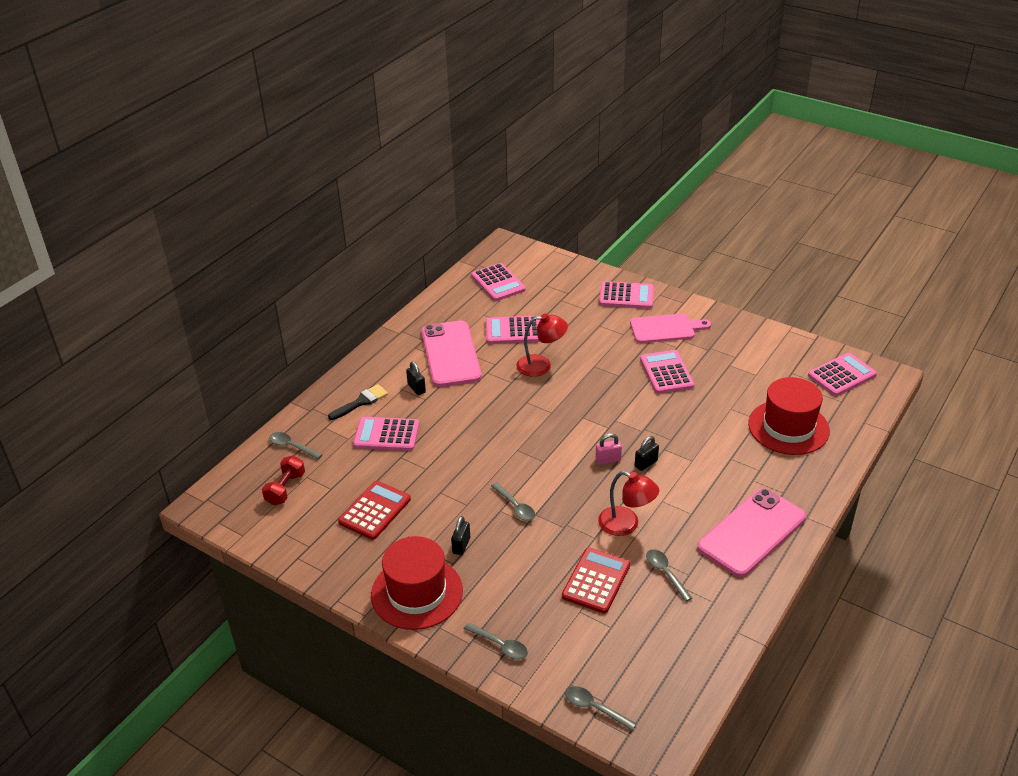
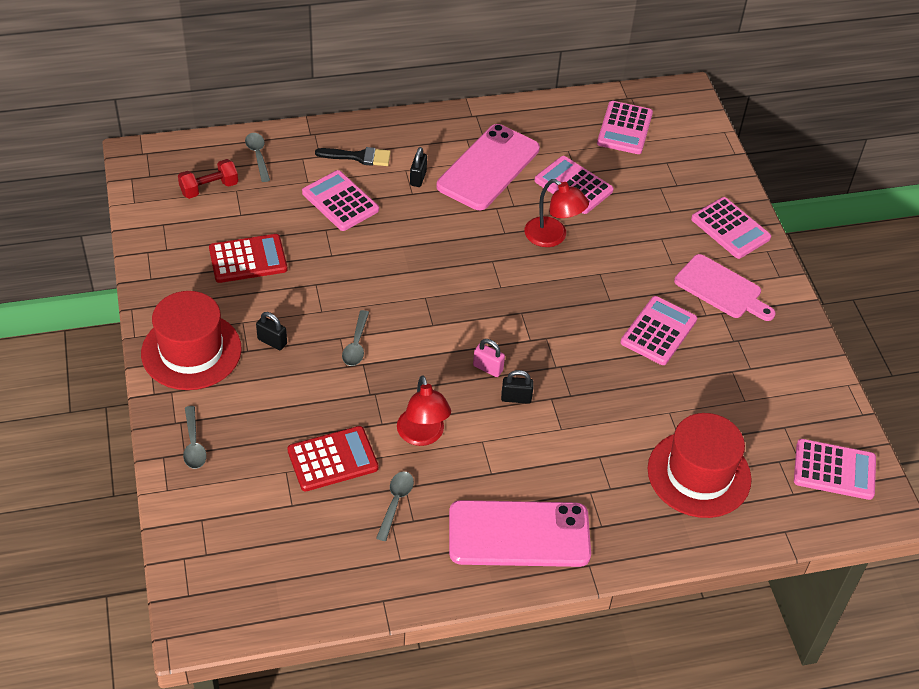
camera: 40 degrees right, 10 degrees up
(461, 545) = (272, 341): black padlock -> black padlock turned 60 degrees clockwise
(594, 708) = (193, 553): grey spoon -> none

